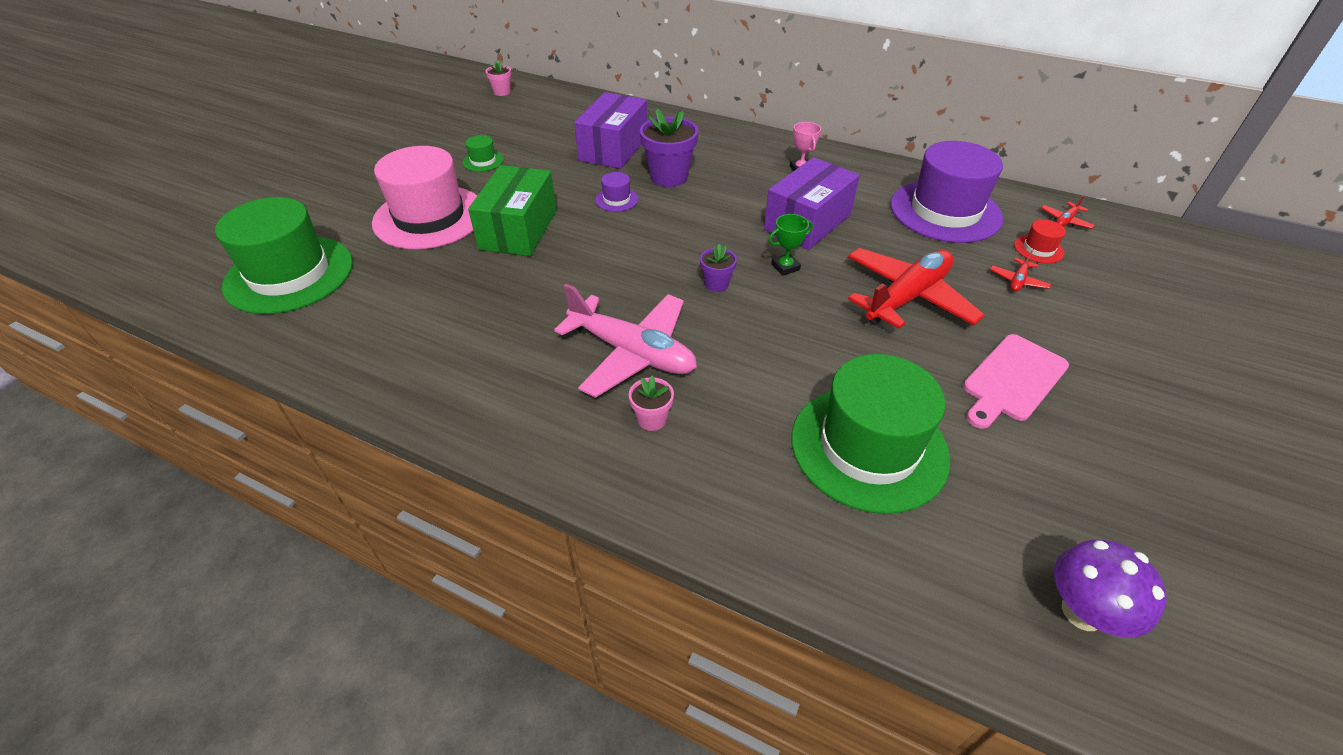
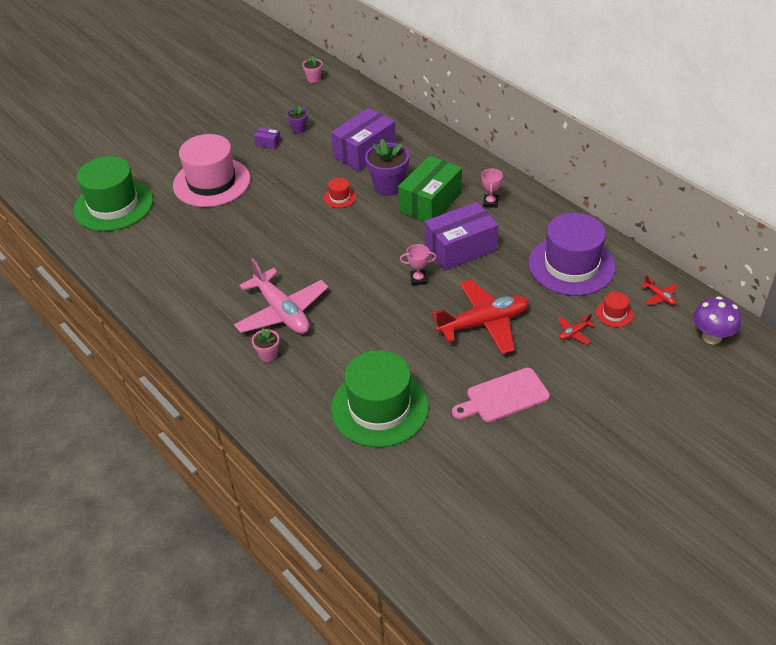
camera: 25 degrees right, 0 degrees up
(483, 161) = (268, 143): green hat -> purple box
(518, 229) = (262, 206): green box -> green box (430, 202)
(616, 199) = (340, 197): purple hat -> red hat
(716, 284) = (364, 280): purple flower pot -> purple flower pot (298, 129)
(785, 267) = (418, 279): green trophy -> pink trophy
(1065, 221) = (659, 297): red plane -> red plane turned 105 degrees counterclockwise
(1082, 612) = (424, 523): purple mushroom -> purple mushroom (711, 337)

